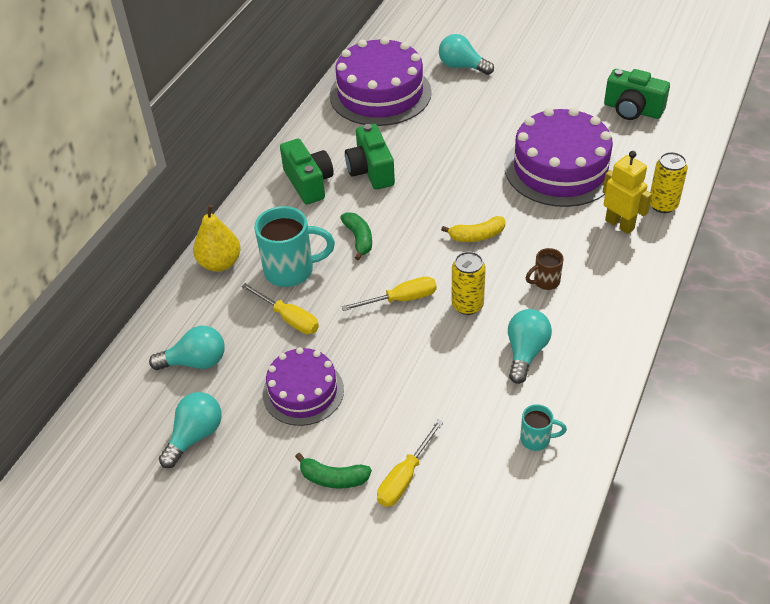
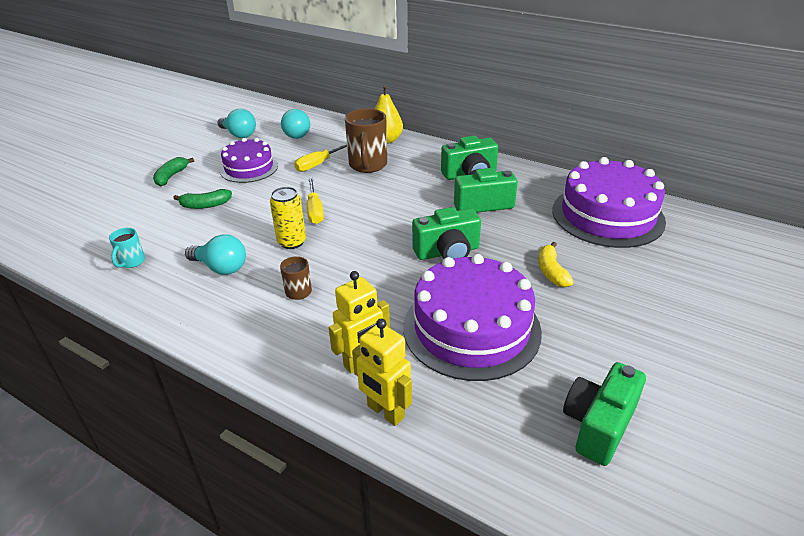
camera: 95 degrees right, 10 degrees down
(291, 270) = (368, 165): turquoise mug -> brown mug
(359, 239) = (393, 194): green banana -> green banana (205, 205)
(405, 477) = (149, 202): yellow screwdriver -> none
(460, 189) = (447, 252): none -> green camera
(462, 66) = (673, 274): turquoise light bulb -> none
(476, 236) = (377, 256): yellow banana -> yellow banana (551, 271)
(663, 205) = (385, 412): yellow can -> yellow robot

